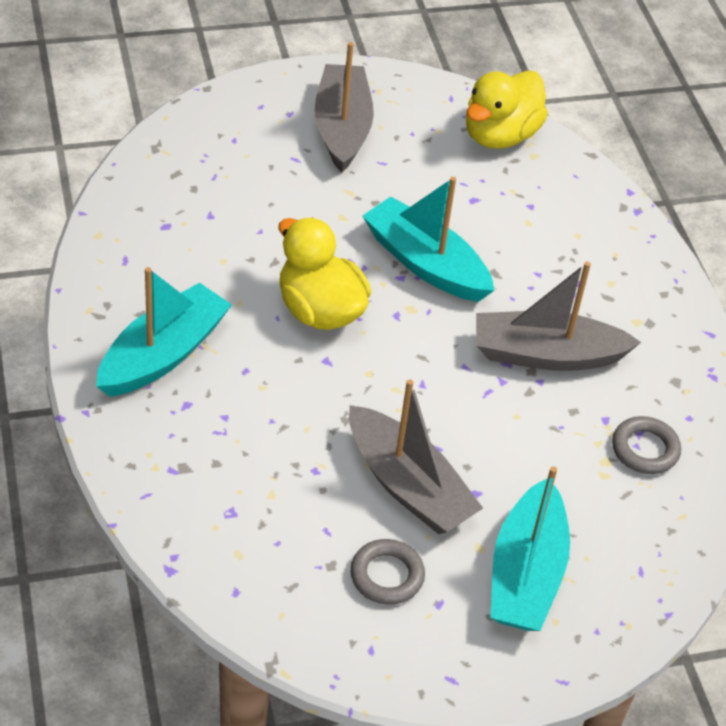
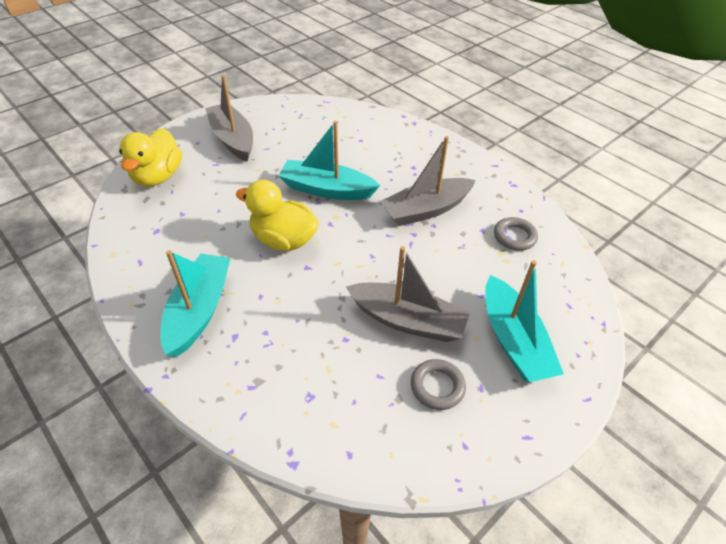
camera: 25 degrees left, 0 degrees up
(500, 135) = (320, 113): yellow duck -> yellow duck (158, 177)

